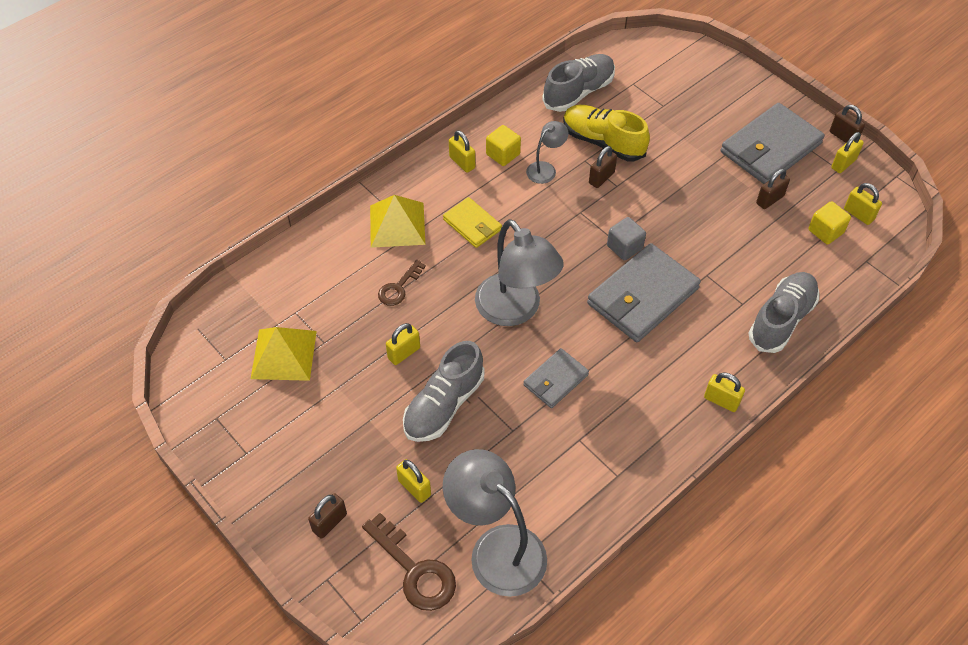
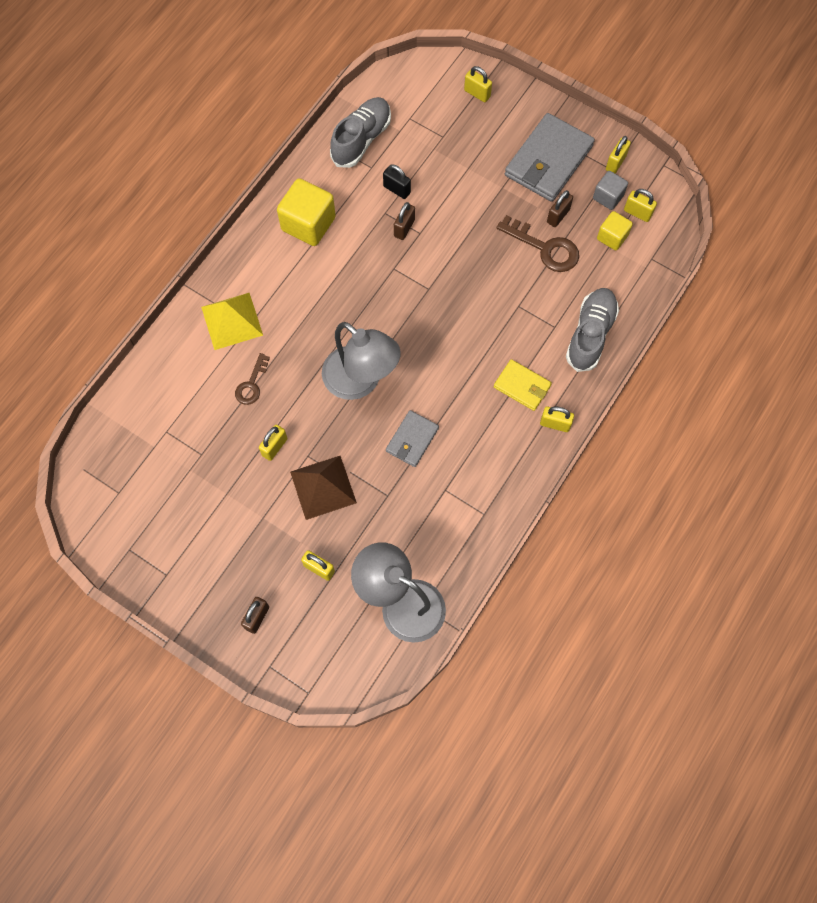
camera: 15 degrees left, 15 degrees up
(283, 354) = (169, 475): yellow pyramid -> none
(415, 570) = (339, 639): brown key -> brown key (545, 248)
(444, 405) = (323, 487): grey shoe -> brown pyramid
(462, 162) = (273, 241): yellow padlock -> yellow padlock (477, 93)
(472, 225) = (300, 305): yellow wallet -> yellow wallet (522, 386)
(503, 154) = (308, 224): yellow cube -> yellow cube, size x1.73
(545, 169) = (351, 230): grey lamp -> none
(603, 142) = (397, 189): yellow shoe -> black padlock
(624, 247) = (441, 295): grey cube -> grey cube (608, 197)
(642, 296) = (467, 340): grey wallet -> none
(843, 137) = (610, 134): brown padlock -> none

